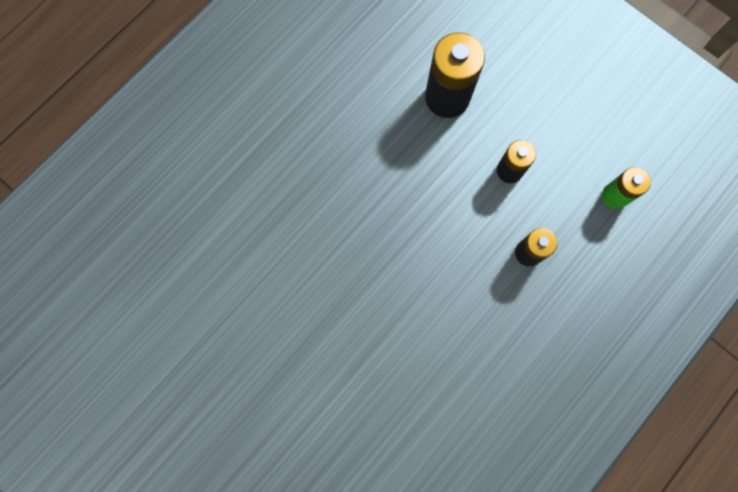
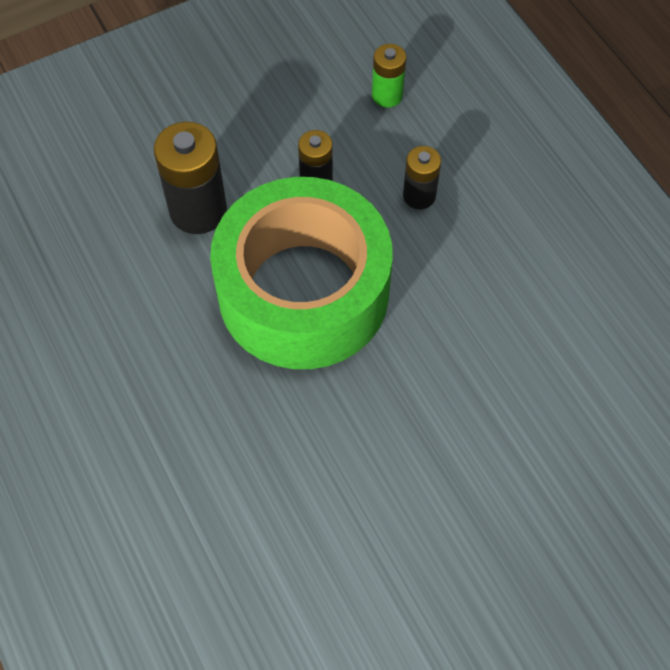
camera: 70 degrees left, 15 degrees down
(408, 197) = (303, 292): none -> green tape

